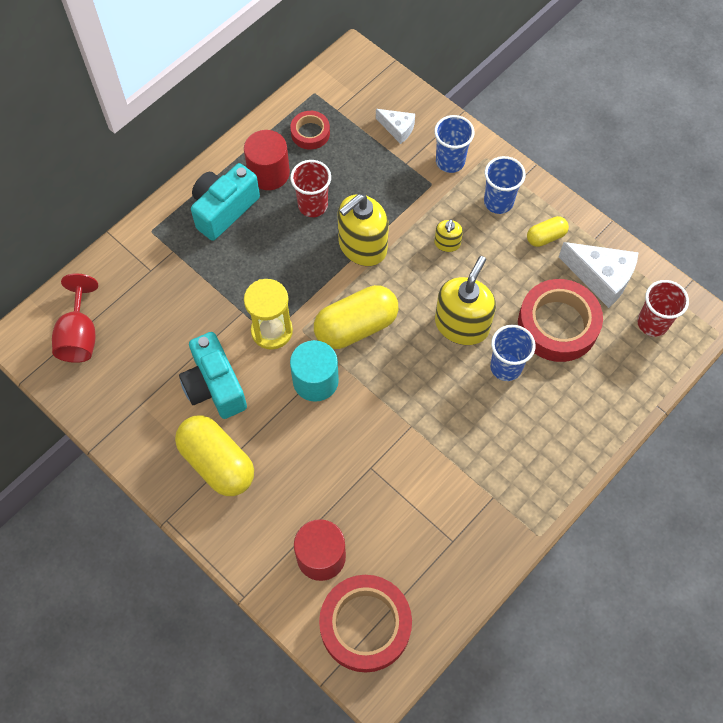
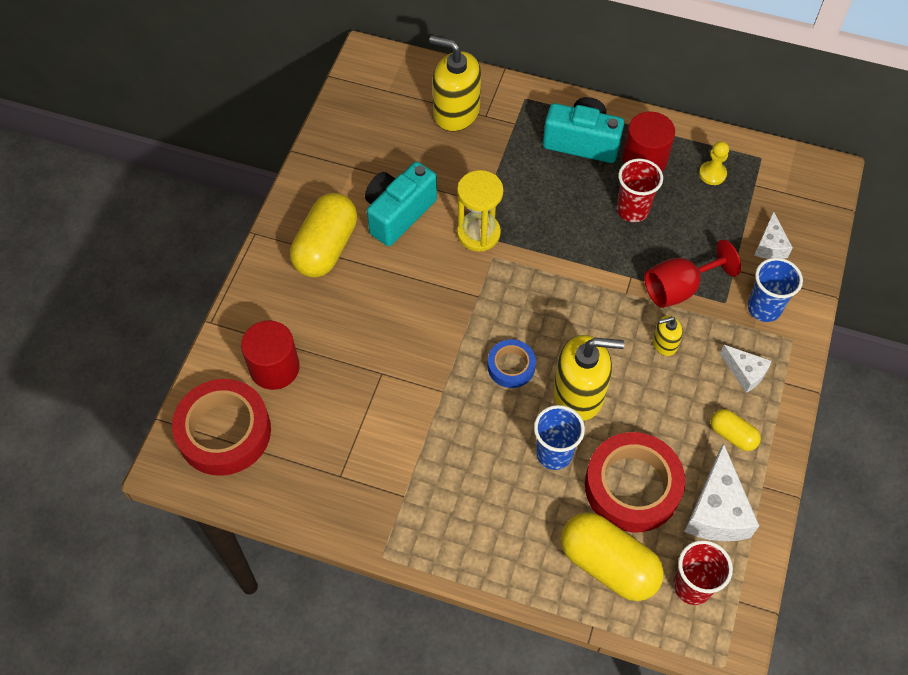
camera: 65 degrees right, 5 degrees down
(80, 336) = (393, 95): red goblet -> red goblet (679, 288)
(310, 133) = (712, 174): red tape -> yellow pawn
(315, 380) = (447, 290): turquoise cylinder -> none
(356, 326) = (522, 300): yellow capsule -> yellow capsule (608, 564)
(362, 246) = (614, 270): yellow soap dispenser -> yellow soap dispenser (456, 112)
(413, 363) = (511, 366): none -> blue tape
(498, 202) = (745, 372): blue cup -> white cheese

